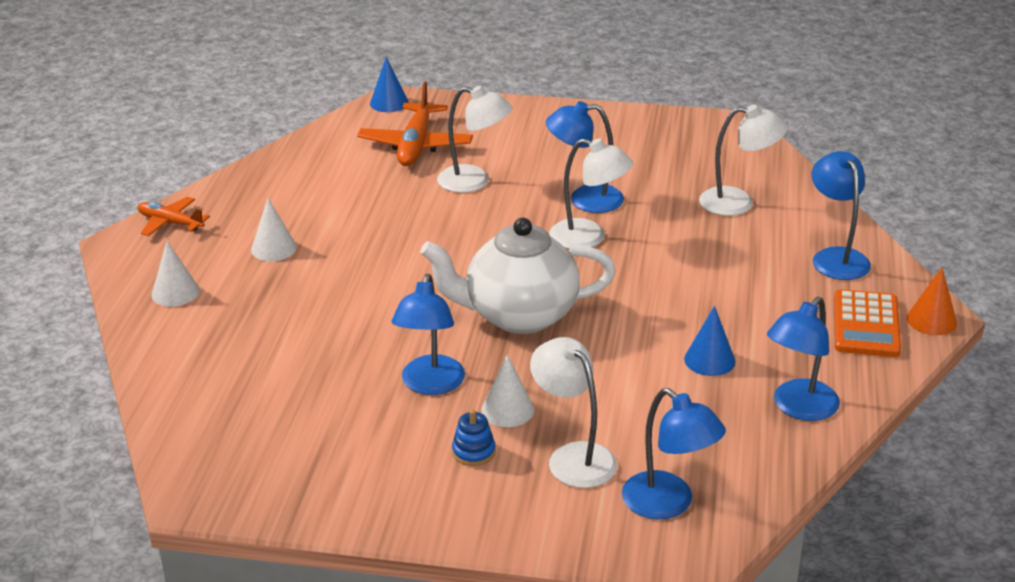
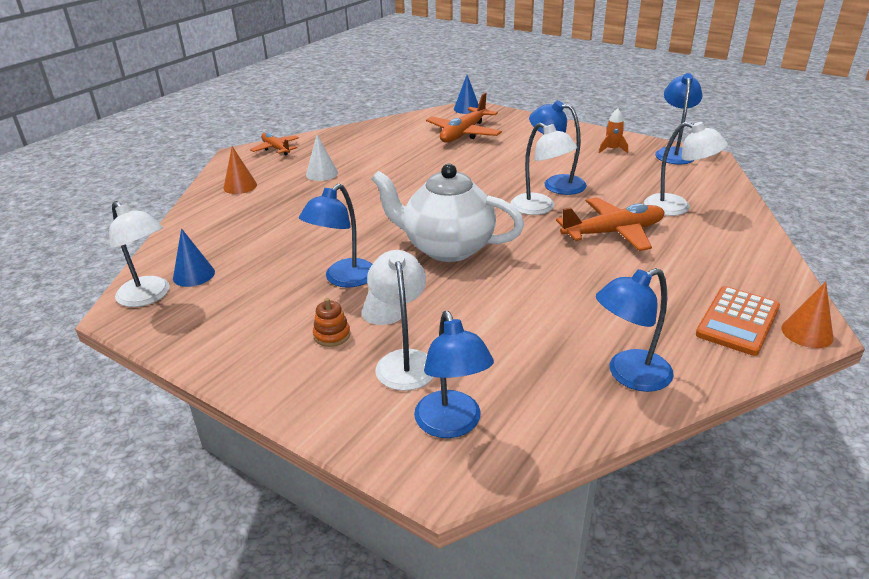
camera: 25 degrees right, 0 degrees up
(175, 292) = (240, 186): white cone -> orange cone
(473, 452) = (332, 335): blue stacking toy -> orange stacking toy
(474, 181) = (485, 160): white lamp -> white lamp (149, 297)
(619, 134) = (612, 149): none -> orange rocket
(690, 251) = (613, 232): none -> orange plane
(709, 360) = (574, 315): blue cone -> blue cone (194, 275)
(836, 257) = (739, 262): blue lamp -> blue lamp (674, 153)

